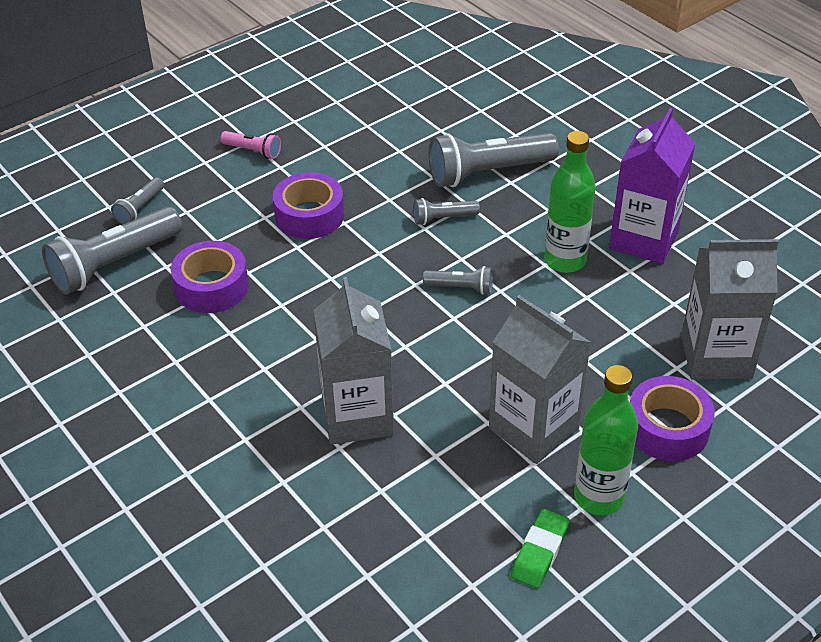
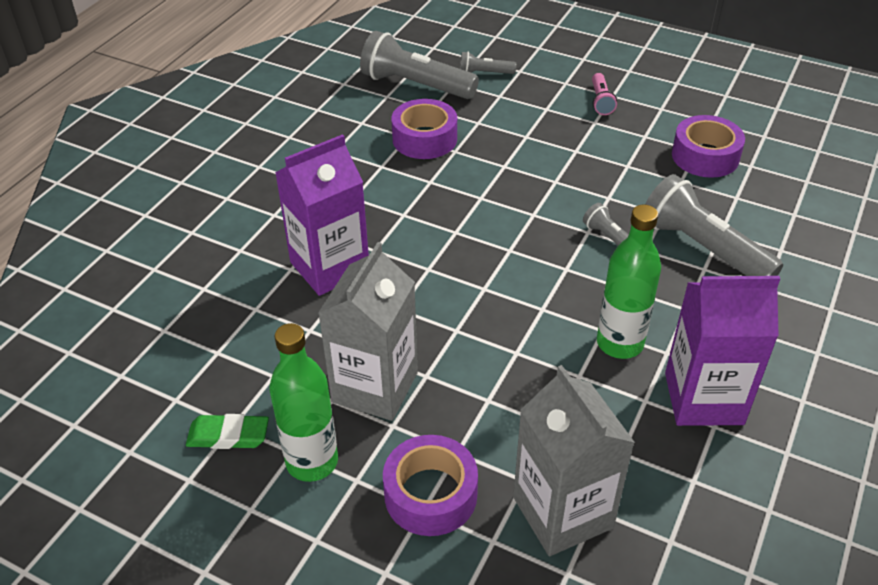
camera: 65 degrees right, 0 degrees up
(309, 215) = (547, 159): purple tape -> purple tape (705, 156)
(357, 416) = (330, 267): grey carton -> purple carton
(461, 288) = (526, 280): grey flashlight -> none

